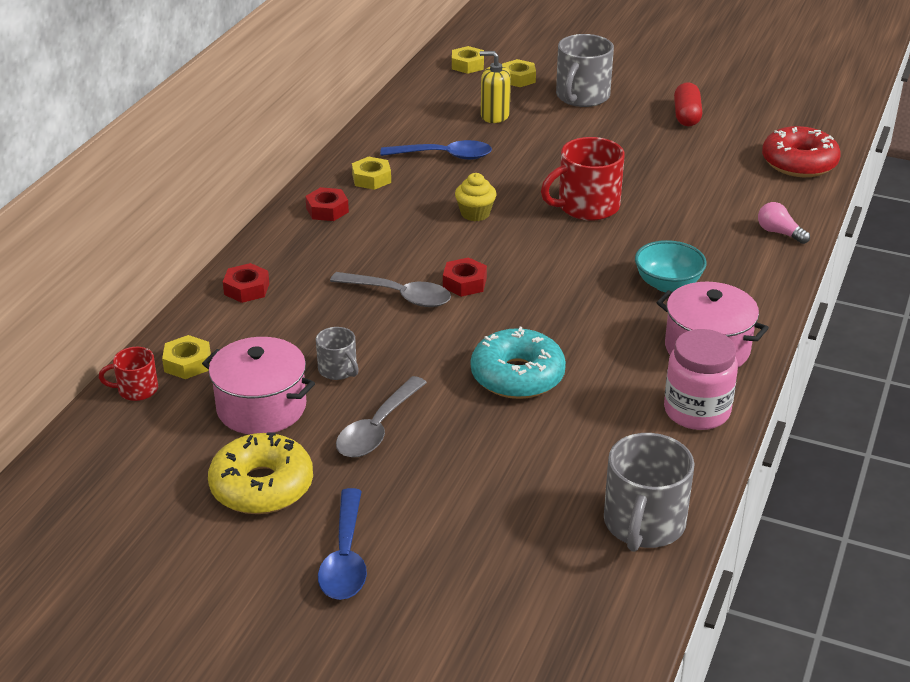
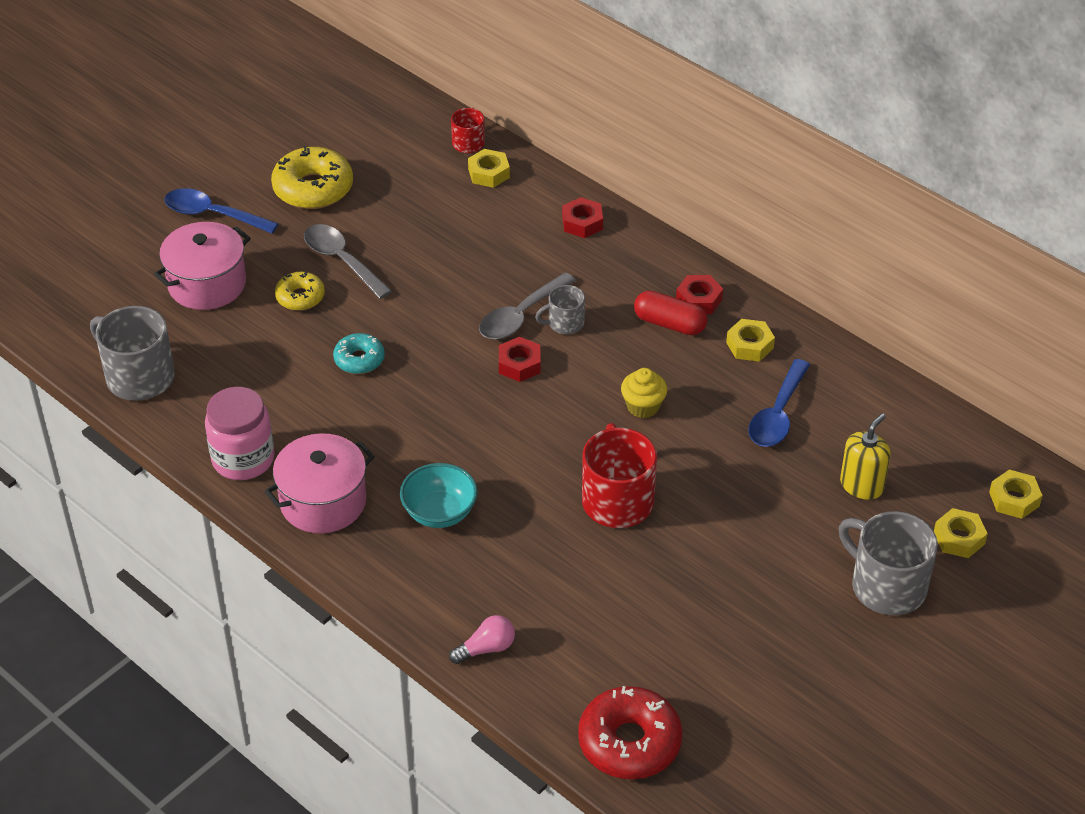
camera: 110 degrees right, 10 degrees up
(261, 407) = (407, 203): pink pot -> pink pot (207, 284)
(338, 370) = (431, 254): grey mug -> grey mug (564, 323)
(450, 441) = (300, 297): none -> yellow donut
(517, 376) = (359, 359): turquoise donut -> turquoise donut, size x0.58
(686, 116) = (796, 676): red capsule -> red capsule (670, 324)

